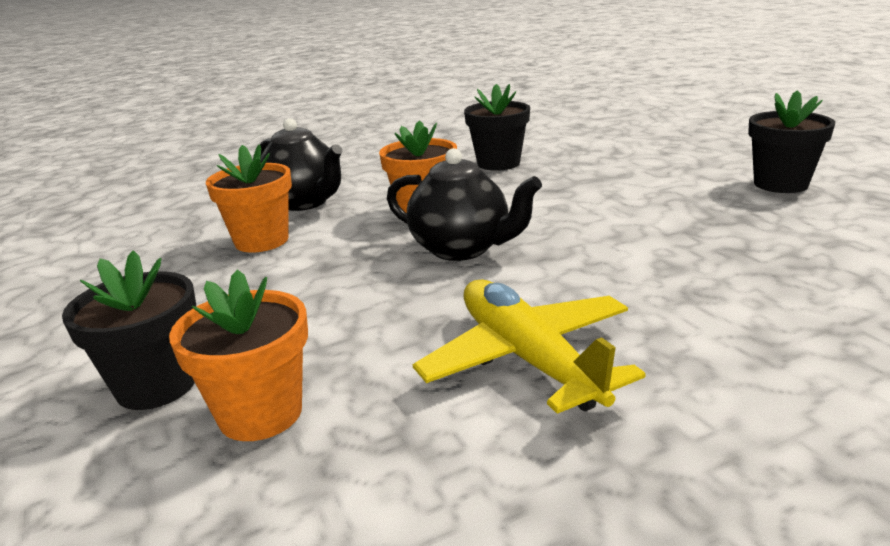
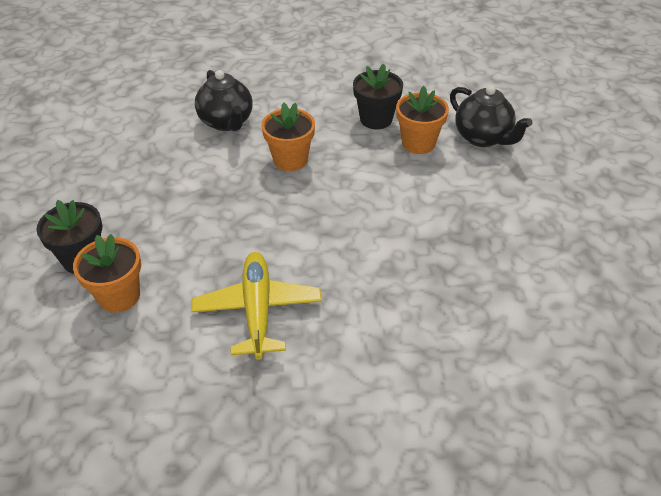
camera: 20 degrees right, 20 degrees up
(261, 241) = (182, 155): orange flower pot -> orange flower pot (418, 143)
(462, 249) = (287, 207): black teapot -> black teapot (483, 138)
(780, 184) = (540, 216): black flower pot -> none

